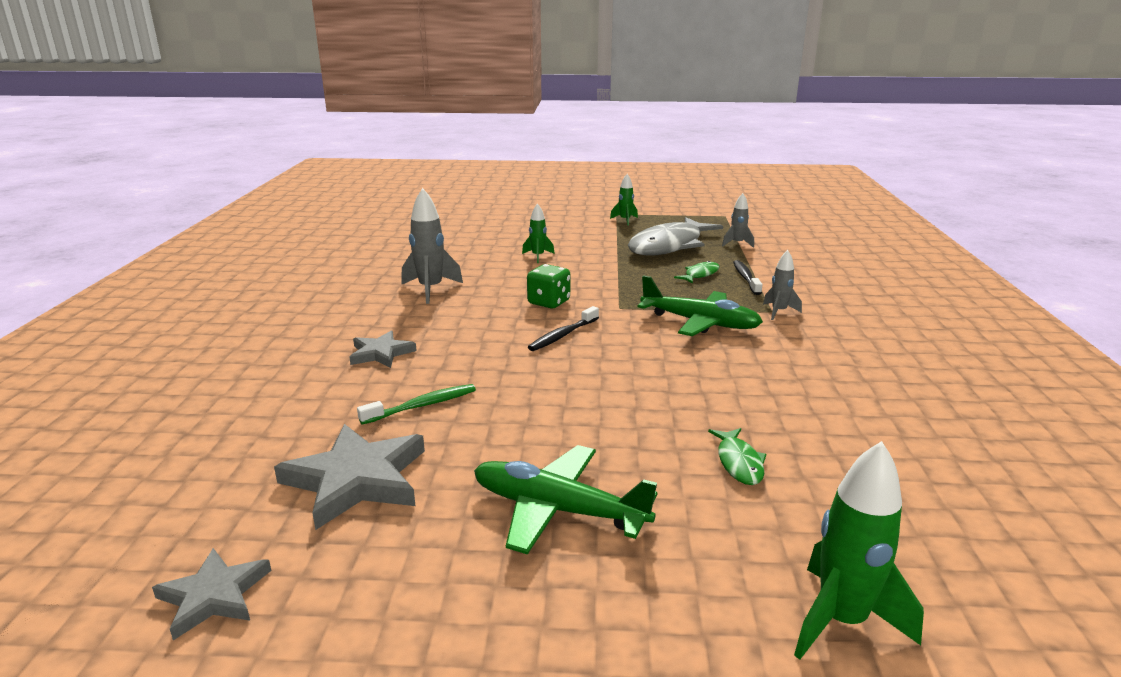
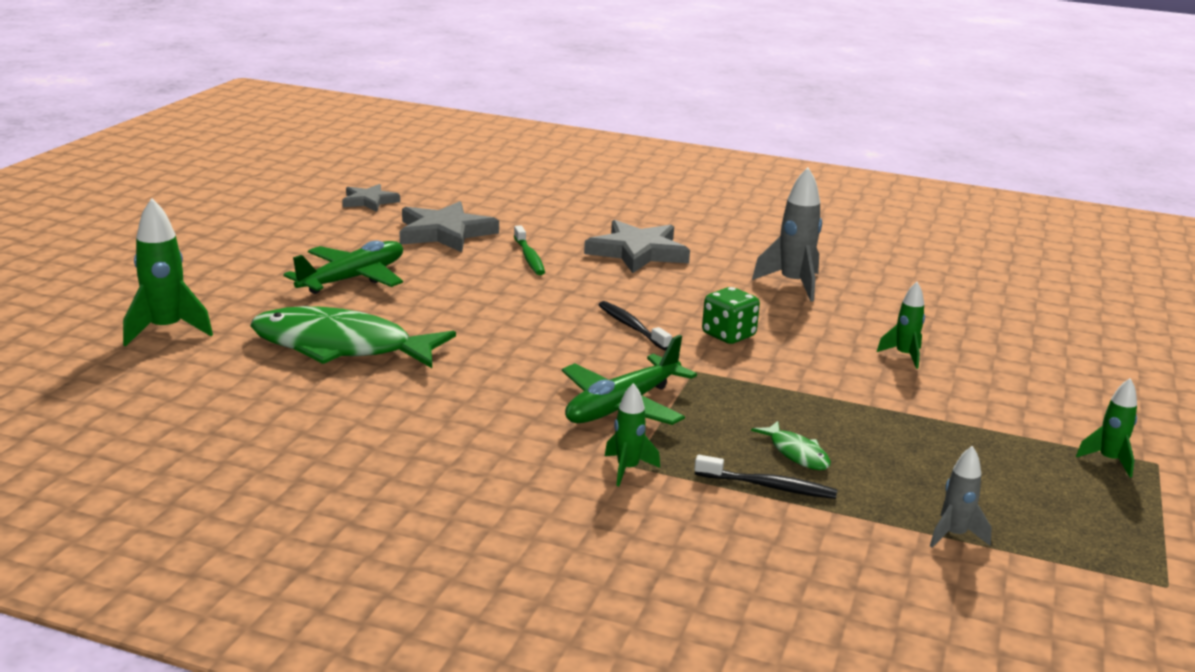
camera: 105 degrees right, 0 degrees up
(381, 353) = (638, 252): grey star -> grey star, size x1.67
(669, 246) = (946, 465): grey fish -> none
(739, 463) = (341, 347): green fish -> green fish, size x2.37
(779, 312) = (627, 469): grey rocket -> green rocket

